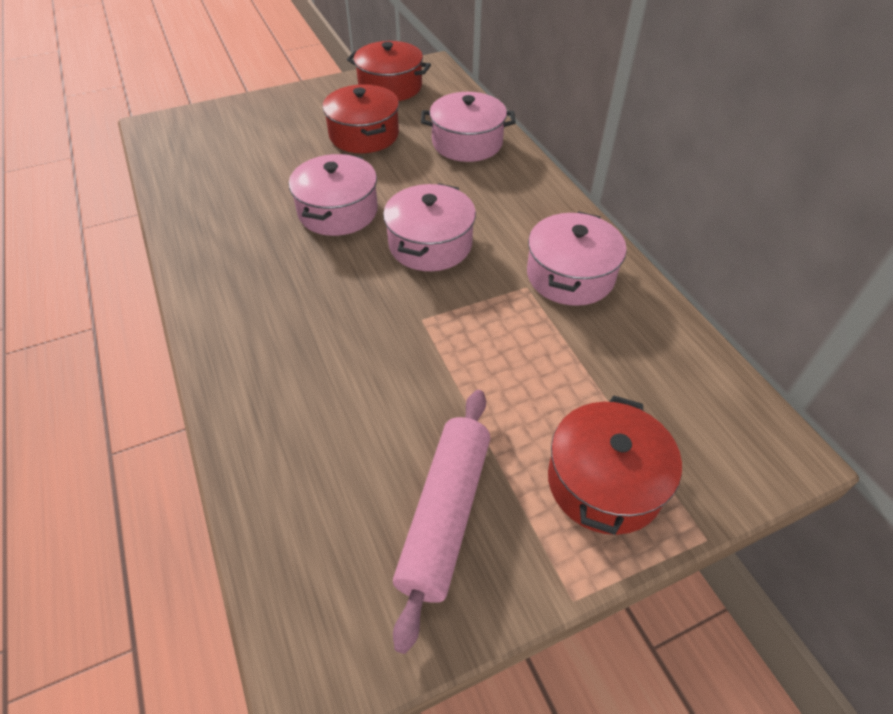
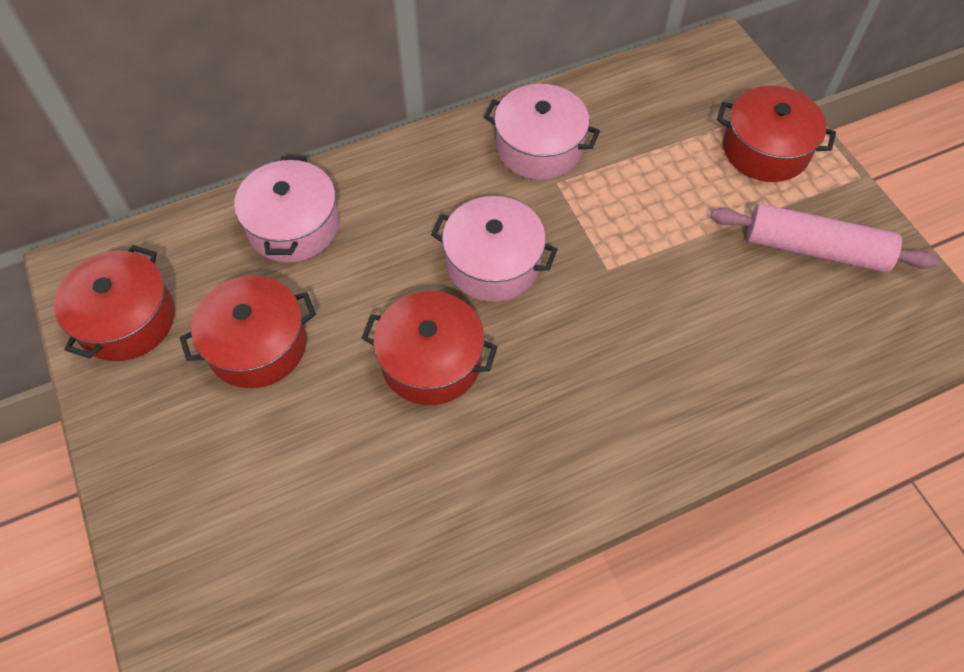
camera: 90 degrees left, 10 degrees up
(338, 211) = (431, 361): pink pot -> red pot

